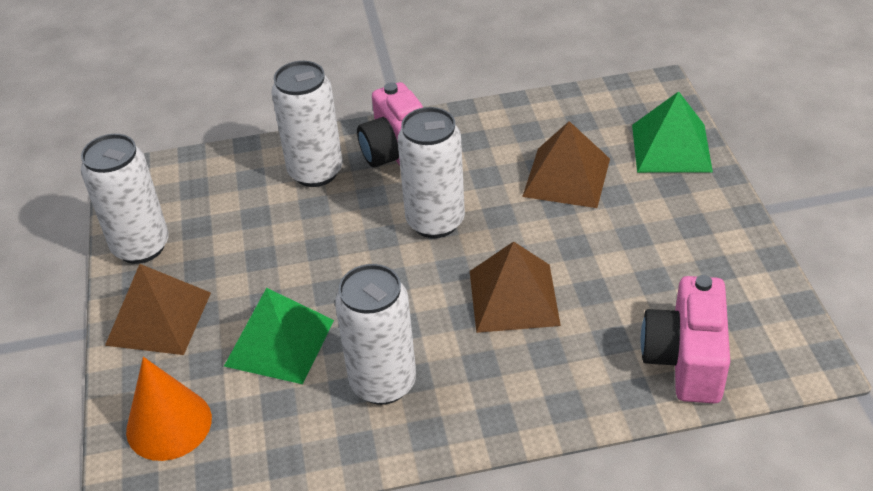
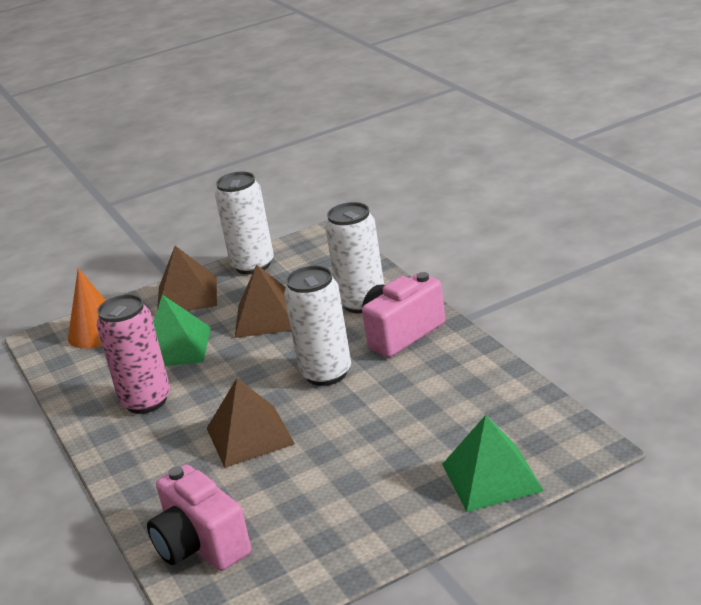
camera: 75 degrees right, 15 degrees down
(383, 383) = (146, 401): white can -> pink can
(566, 177) = (414, 425): brown pyramid -> brown pyramid (267, 317)
(685, 360) = (201, 545): pink camera -> pink camera turned 120 degrees counterclockwise

